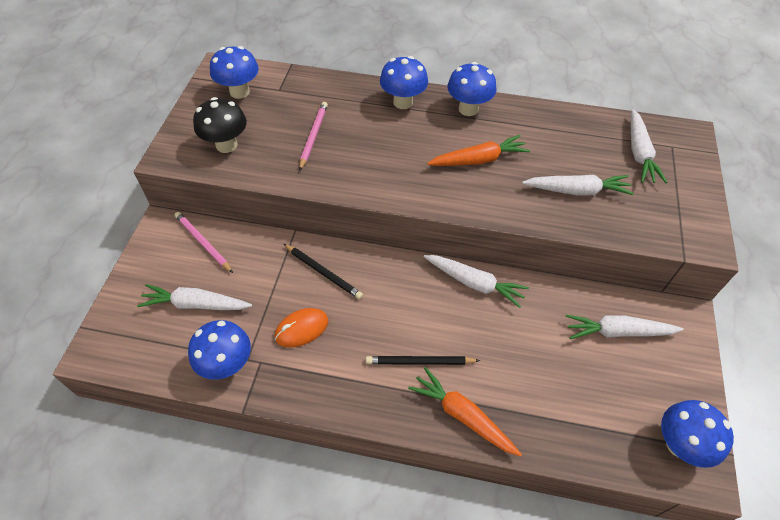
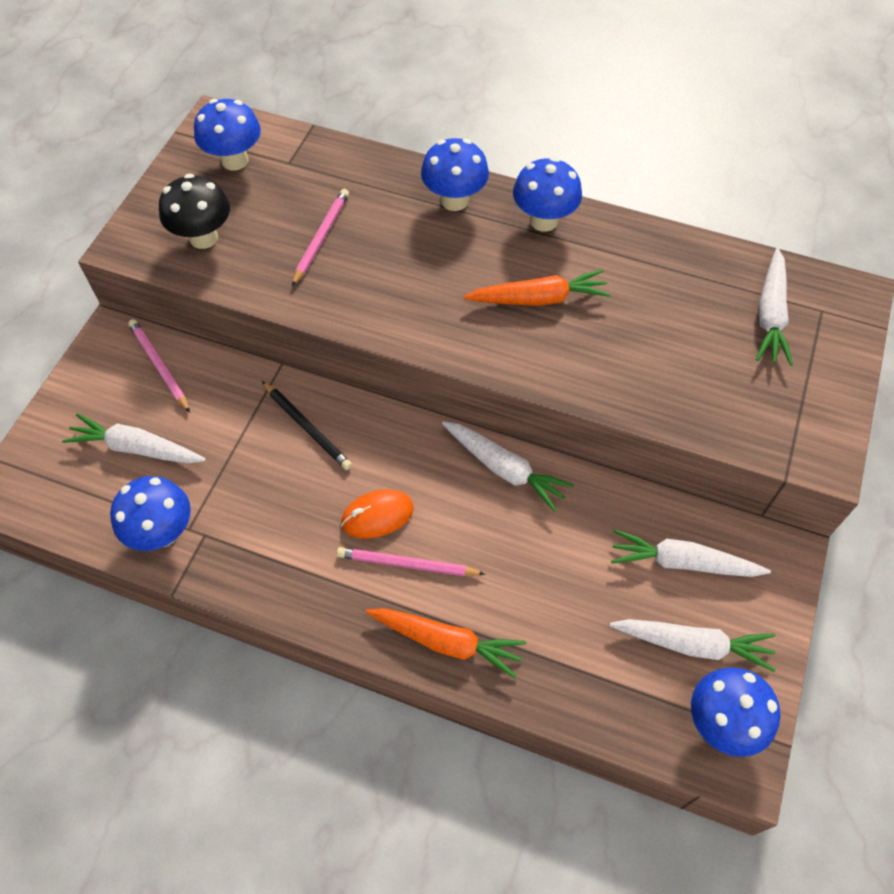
camera: 10 degrees right, 5 degrees up
(301, 329) = (264, 499): orange mouse -> orange mouse (377, 515)
(420, 362) = (407, 564): black pencil -> pink pencil
(463, 416) = (446, 642): orange carrot -> orange carrot turned 150 degrees clockwise
(577, 191) = (664, 360): white carrot -> white carrot (692, 644)

